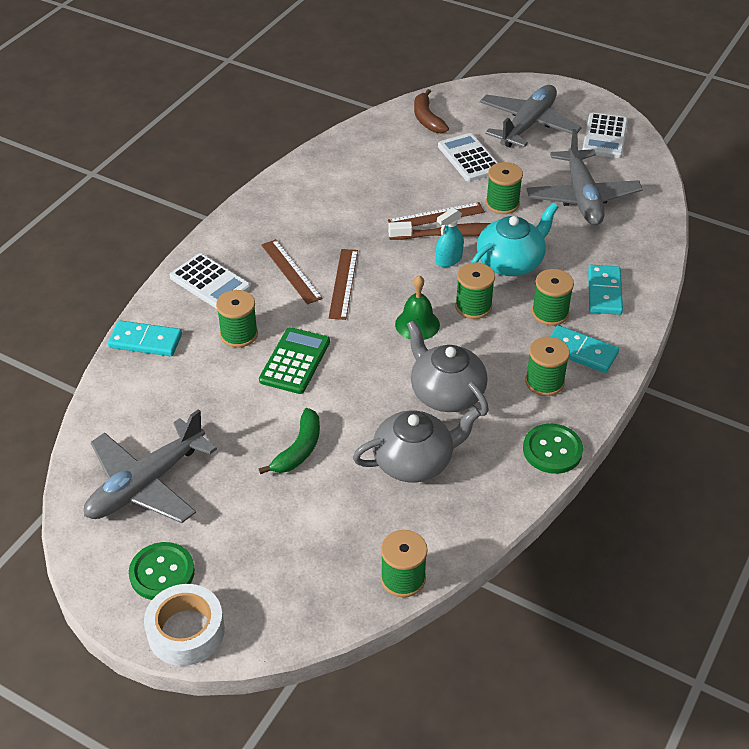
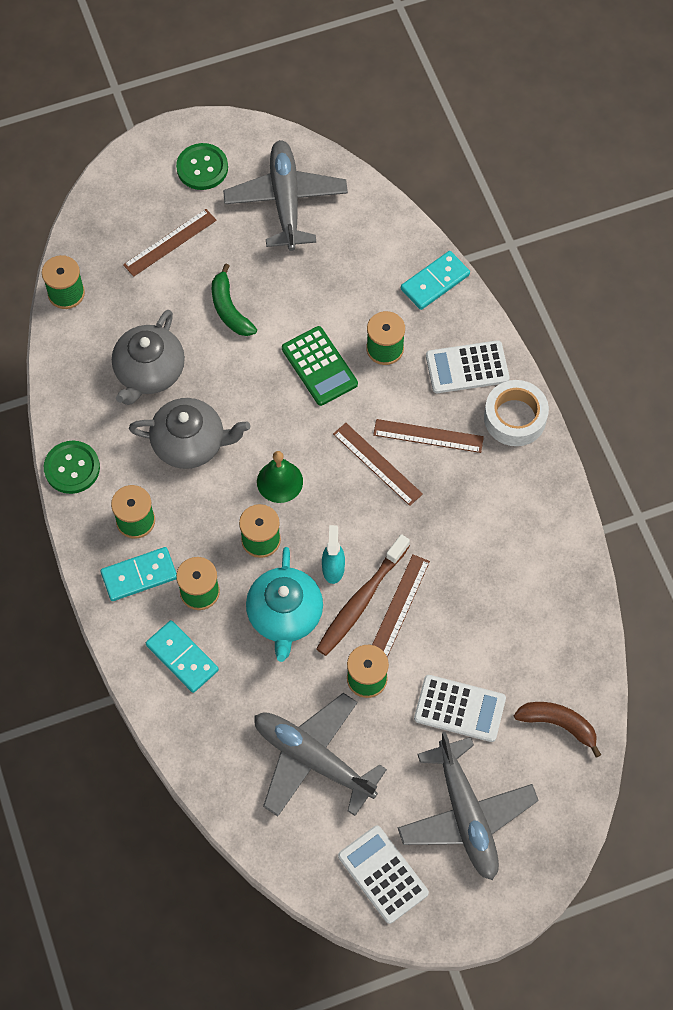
camera: 130 degrees right, 20 degrees up
(186, 631) = (146, 155): white tape -> white tape (515, 418)
(271, 538) = (170, 242): none -> brown ruler

